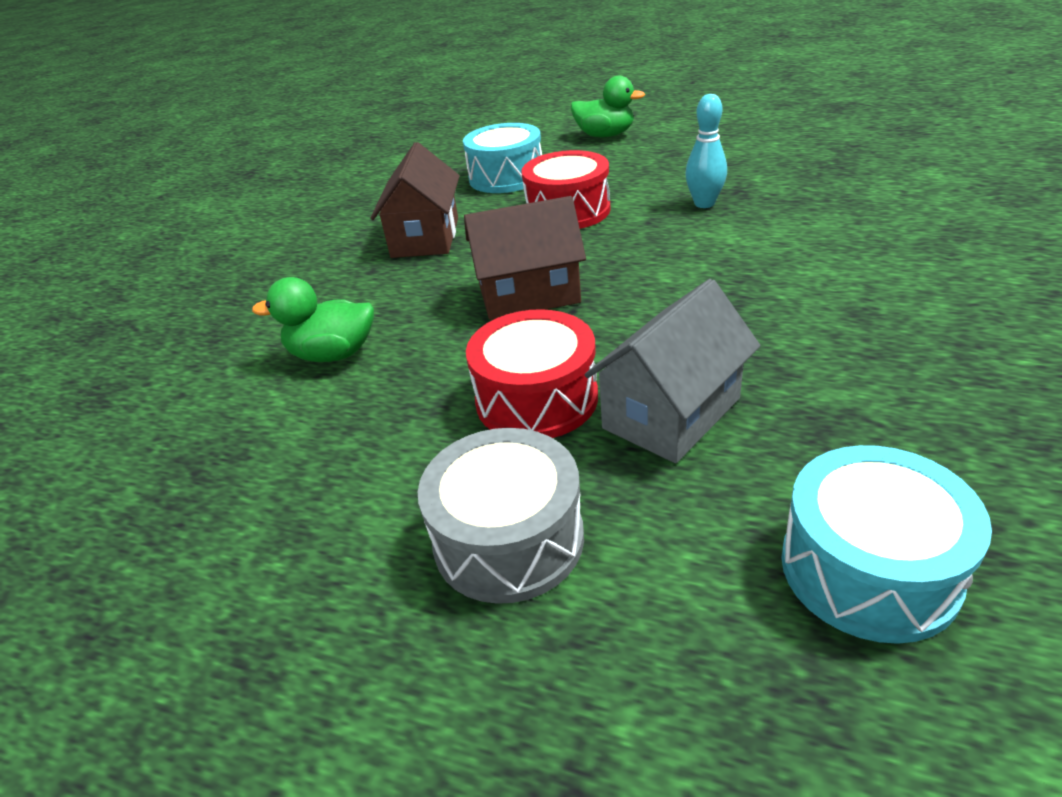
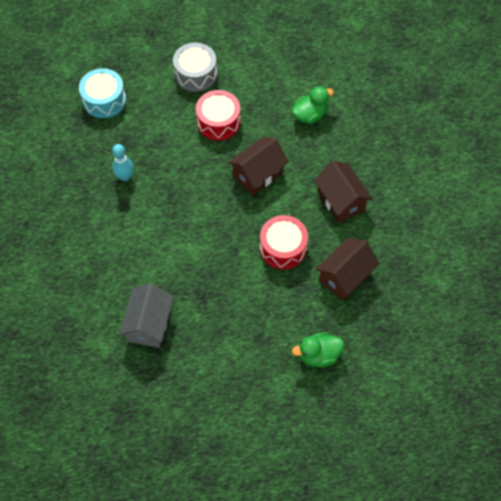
camera: 145 degrees right, 25 degrees up
(506, 177) = (345, 276): turquoise drum -> brown house
(671, 413) = (172, 131): grey house -> grey house (149, 324)
(704, 204) = (214, 276): turquoise bowling pin -> turquoise bowling pin (125, 177)

